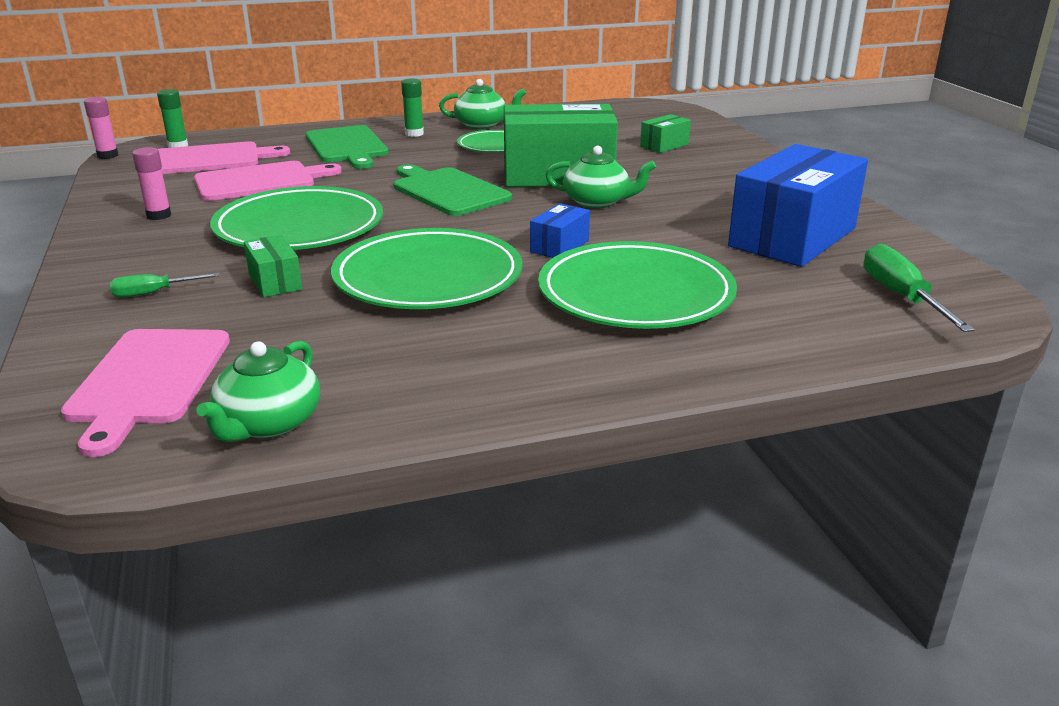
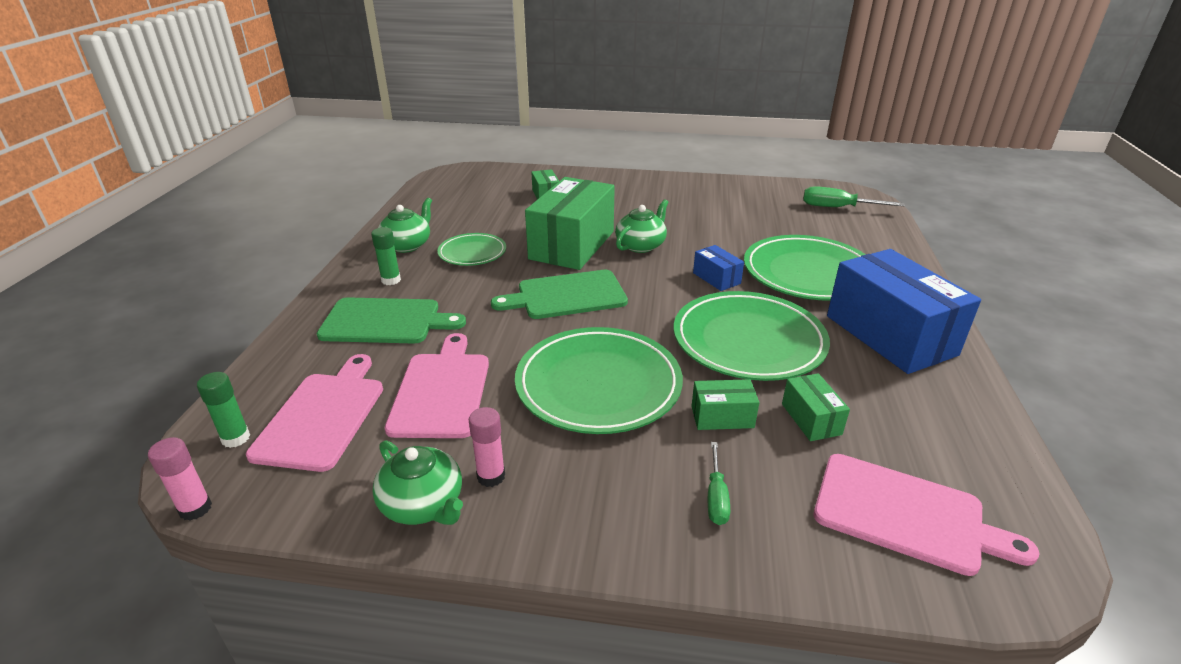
camera: 65 degrees left, 5 degrees up
(268, 423) = (980, 454): green teapot -> green teapot (423, 504)
(292, 322) = (811, 419): none -> green box
(792, 237) = (744, 207): blue box -> blue box (890, 335)

